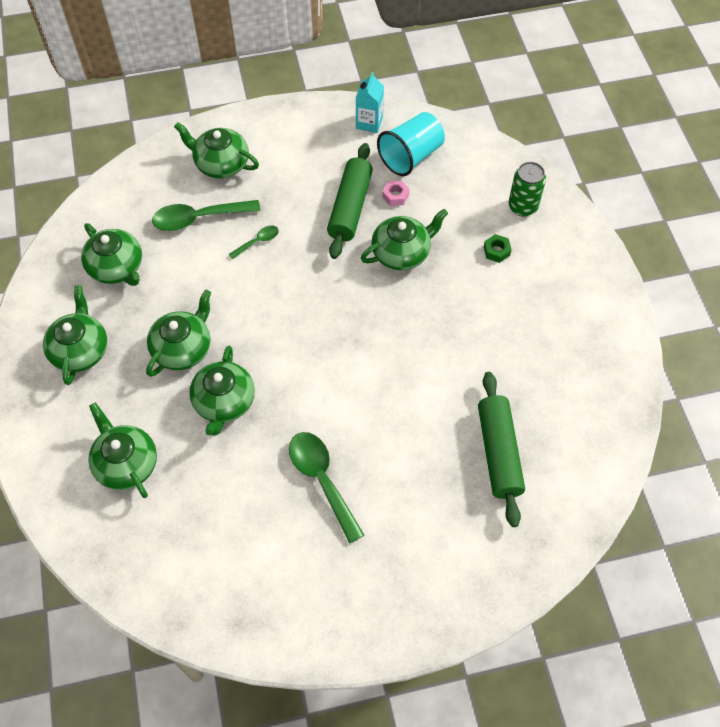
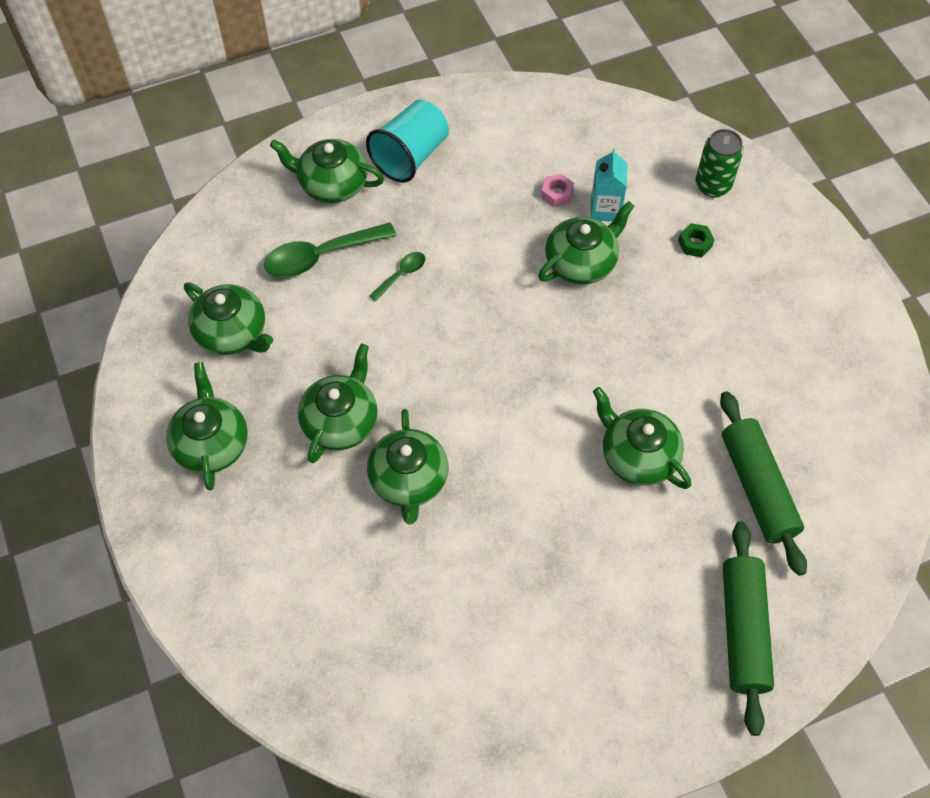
camera: 10 degrees left, 0 degrees up
(126, 463) = (305, 577): green teapot -> green teapot (637, 456)
(322, 480) = (553, 557): green spoon -> none
(350, 207) = (505, 216): green rolling pin -> green rolling pin (742, 630)
(369, 122) = (503, 108): turquoise carton -> turquoise carton (605, 209)
(411, 156) = (563, 142): turquoise cup -> turquoise cup (410, 156)

